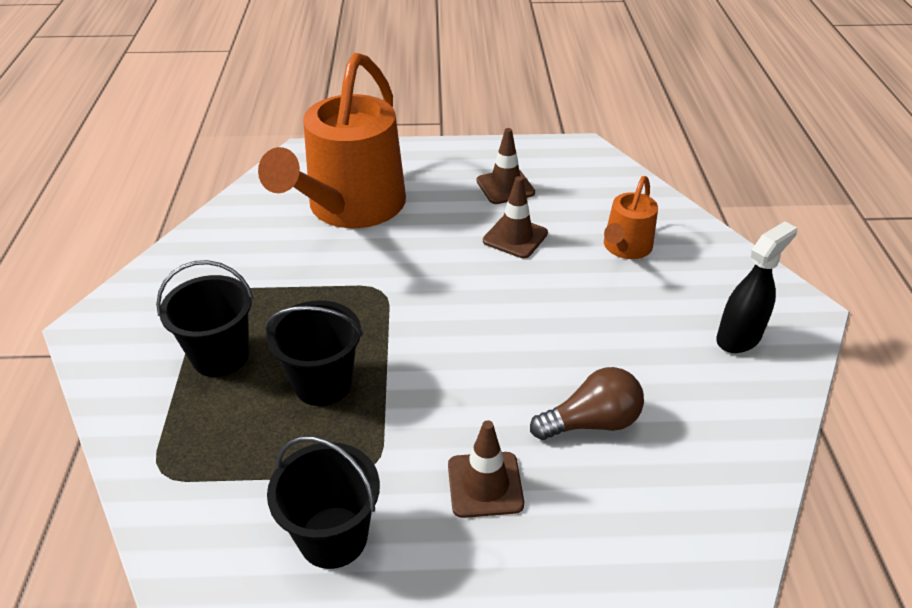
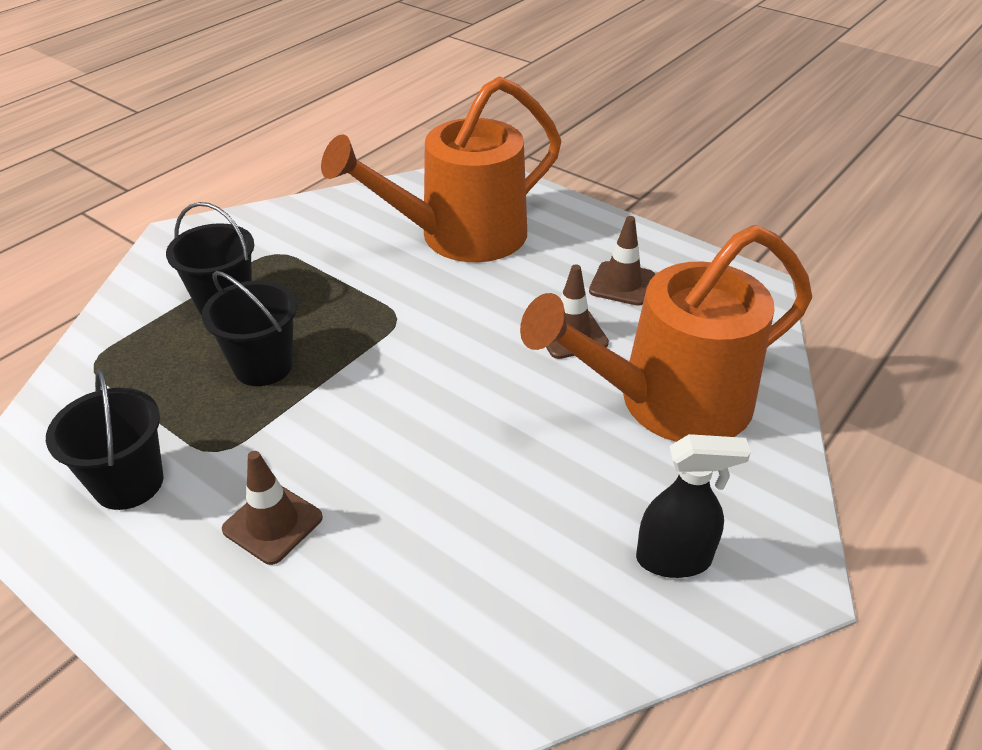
camera: 40 degrees right, 0 degrees up
(591, 422) = (422, 536): brown light bulb -> none
(625, 248) = (669, 402): orange watering can -> orange watering can, size x2.11

